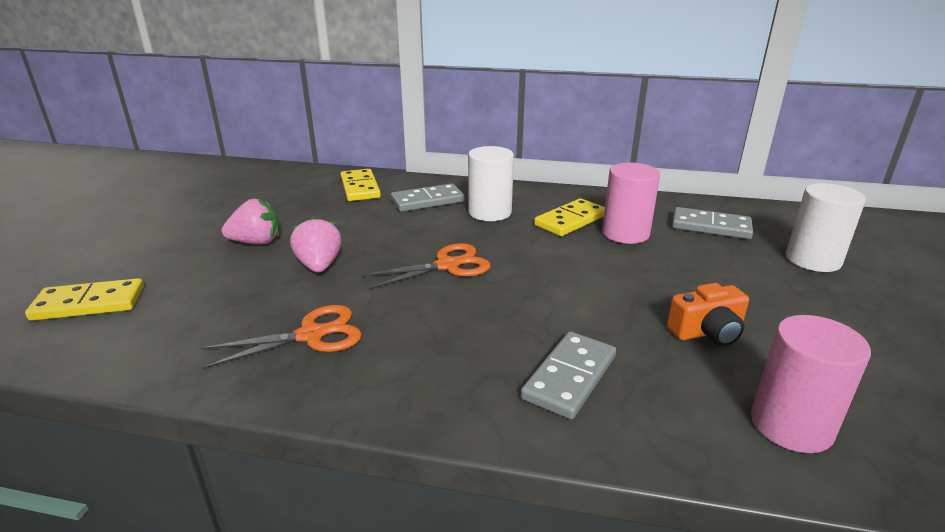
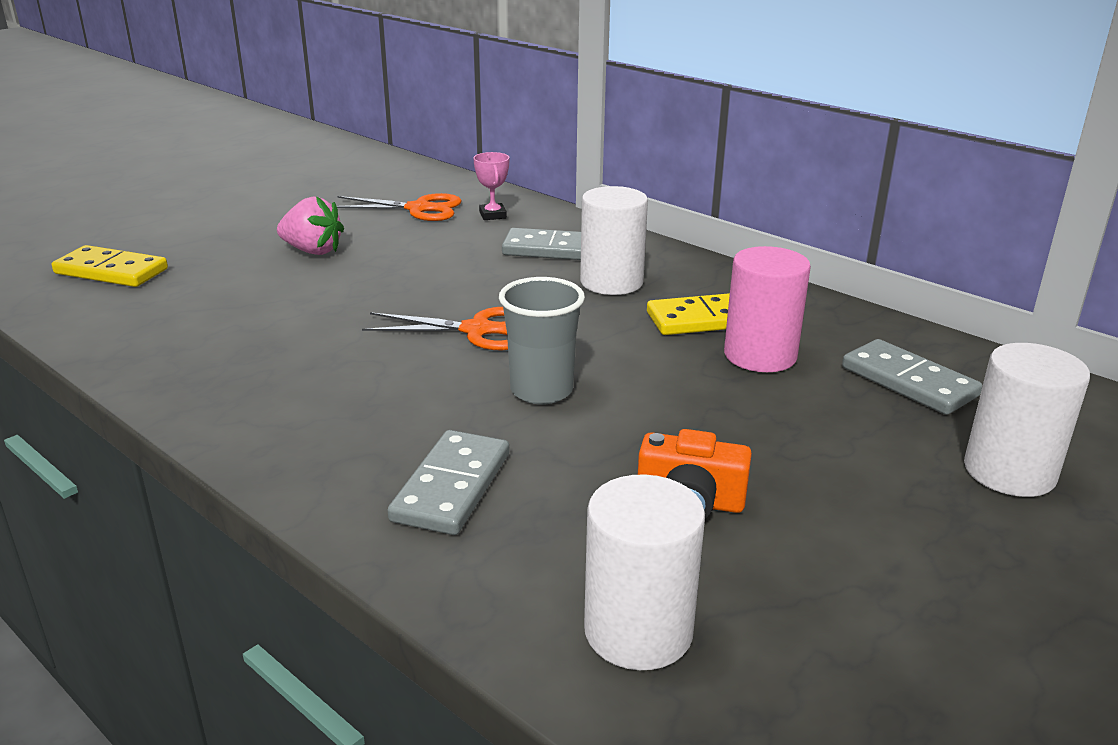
camera: 30 degrees right, 0 degrees up
(311, 335) = (256, 358): orange scissors -> orange scissors (419, 209)
(319, 266) = (344, 292): pink strawberry -> none
(360, 188) = (492, 215): yellow domino -> pink trophy
(538, 292) = (541, 390): none -> grey cup
(570, 377) = (452, 487): grey domino -> grey domino turned 45 degrees counterclockwise
(791, 425) = (638, 631): pink cylinder -> white cylinder

